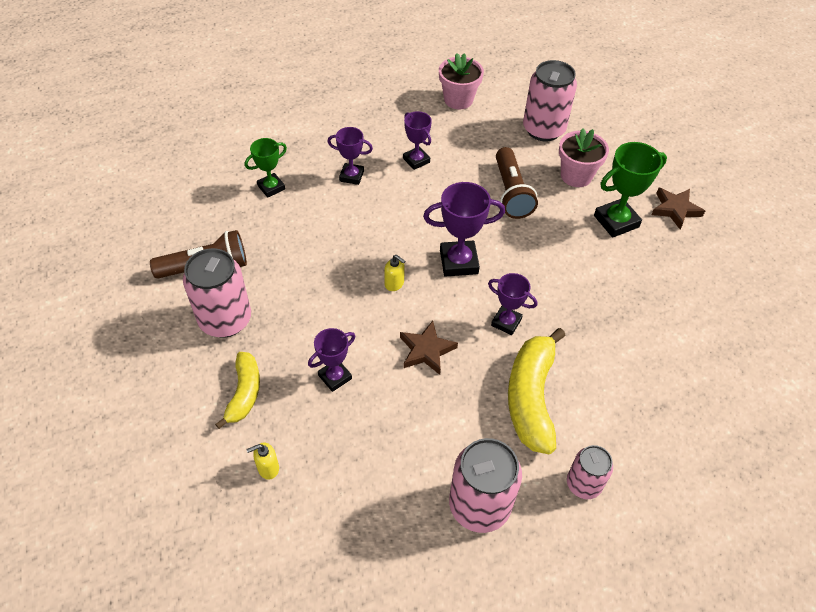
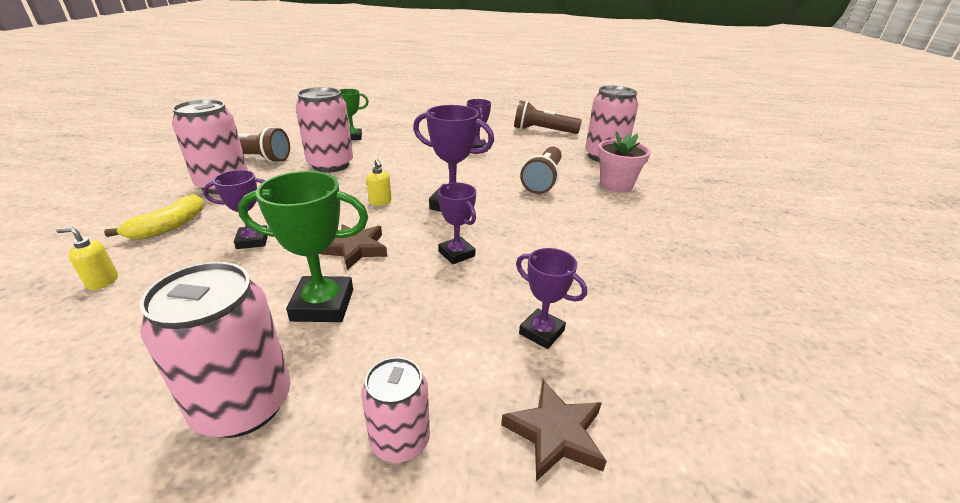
camera: 25 degrees right, 20 degrees down
(296, 246) = (331, 165): none -> pink can
(351, 176) = (417, 145): purple trophy -> purple trophy (541, 332)
(458, 100) = (542, 131): pink flower pot -> brown flashlight
(531, 397) = (422, 321): yellow banana -> none
(616, 221) = (638, 220): green trophy -> green trophy (323, 305)
(675, 209) = (713, 228): brown star -> brown star (555, 433)

